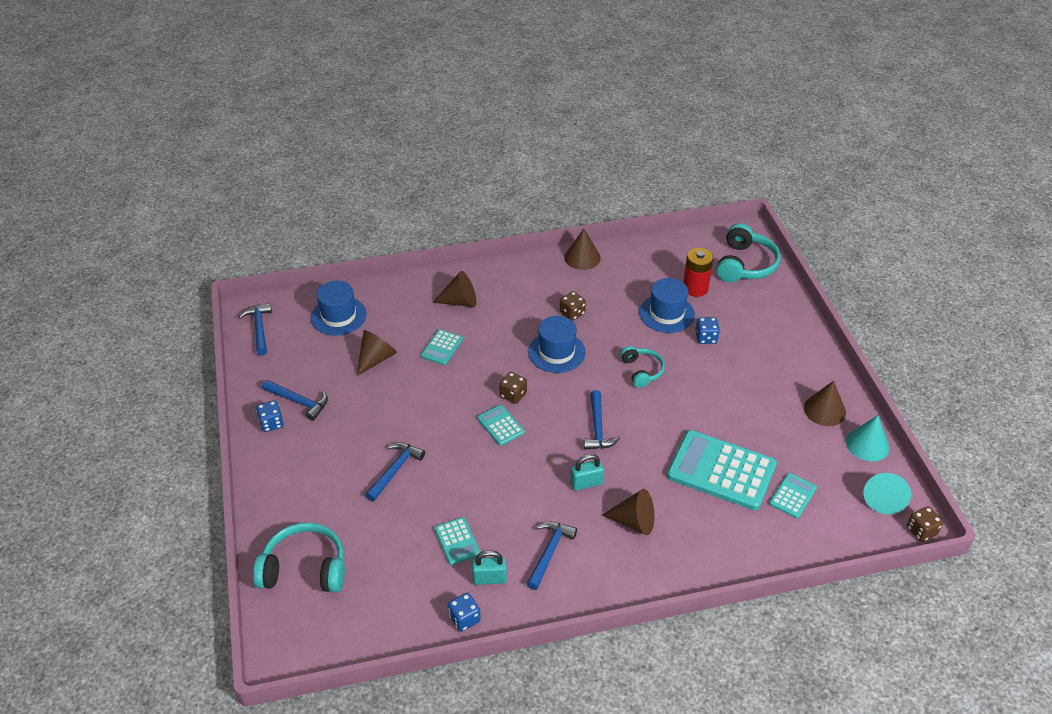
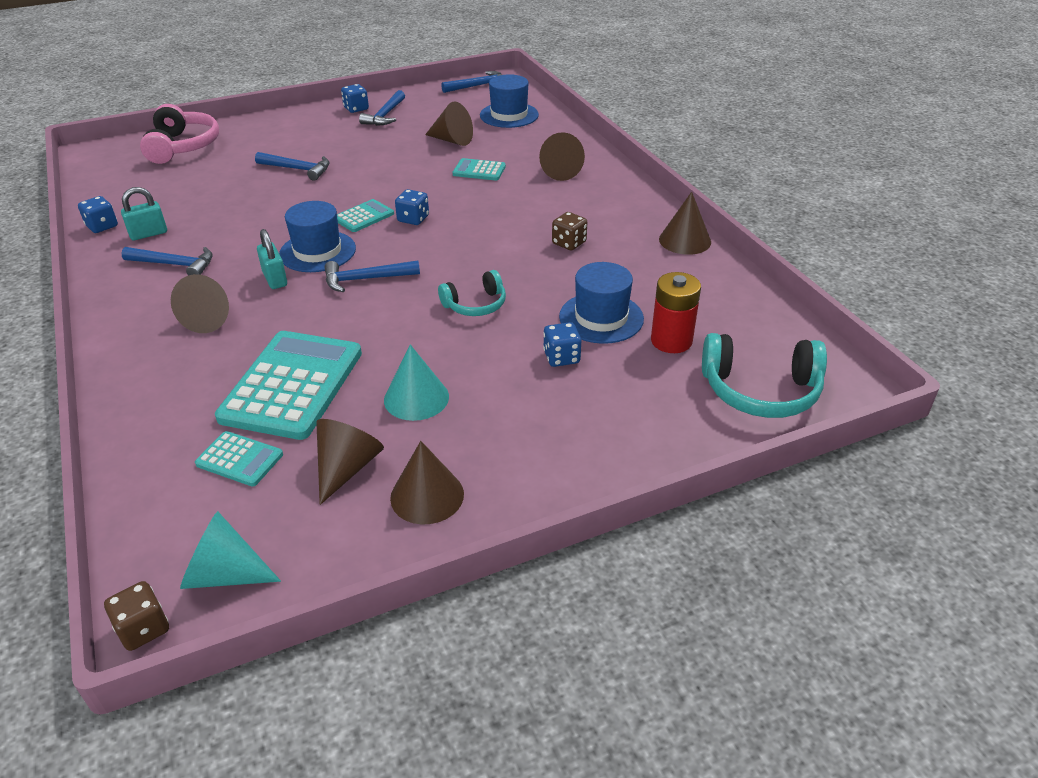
camera: 80 degrees right, 5 degrees down
(304, 569) = (182, 146): turquoise headphones -> pink headphones
(457, 541) = (201, 211): turquoise calculator -> none
(489, 578) = (148, 234): turquoise padlock -> turquoise padlock turned 75 degrees clockwise
(513, 395) = (413, 219): brown dice -> blue dice
(556, 352) = (493, 239): blue hat -> blue hat (317, 251)
(801, 444) = (347, 468): none -> brown cone
(867, 444) = (350, 554): turquoise cone -> turquoise cone (416, 398)

